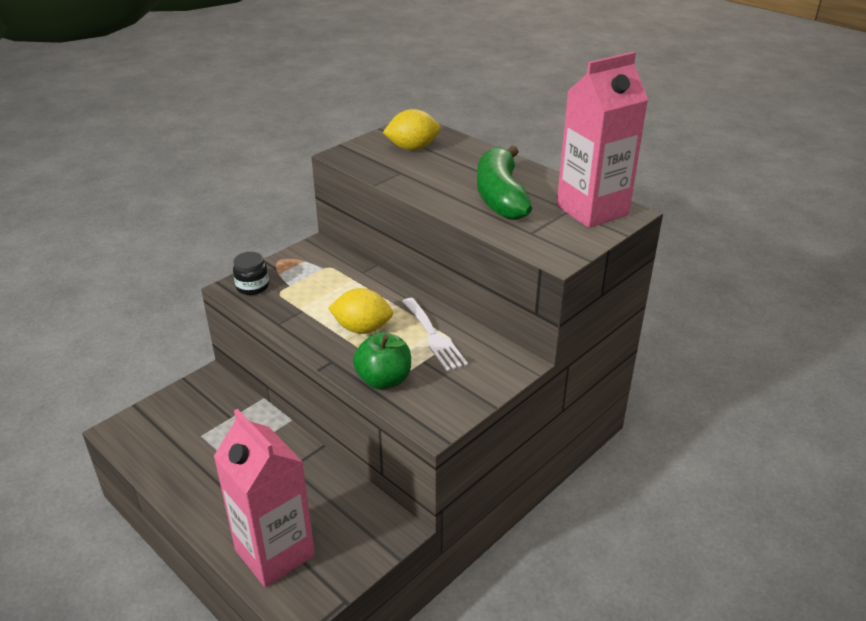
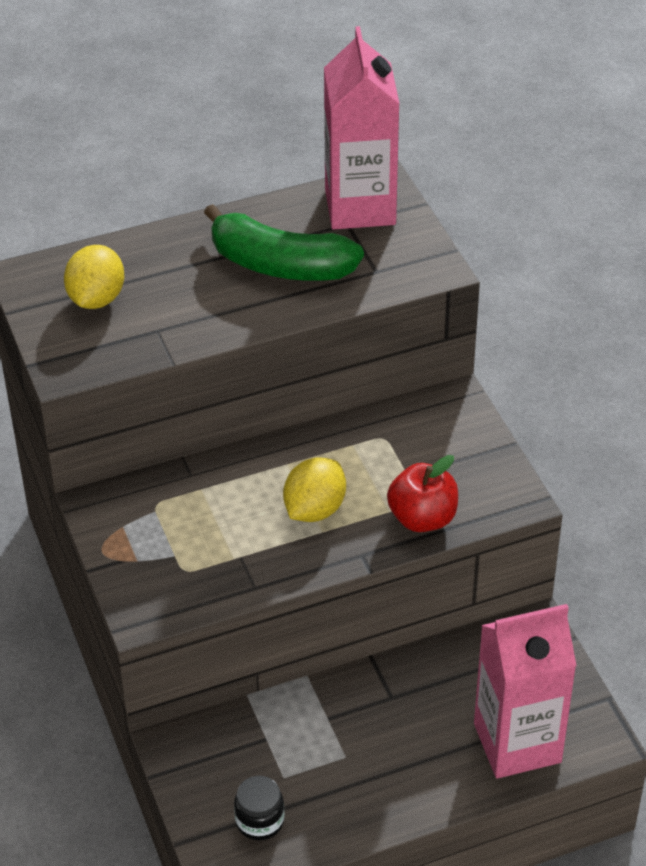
camera: 65 degrees left, 10 degrees up
(252, 287) = (153, 594): black jar -> black jar (259, 821)
(384, 380) = (422, 518): green apple -> red apple
(434, 337) = (369, 451): white fork -> none

